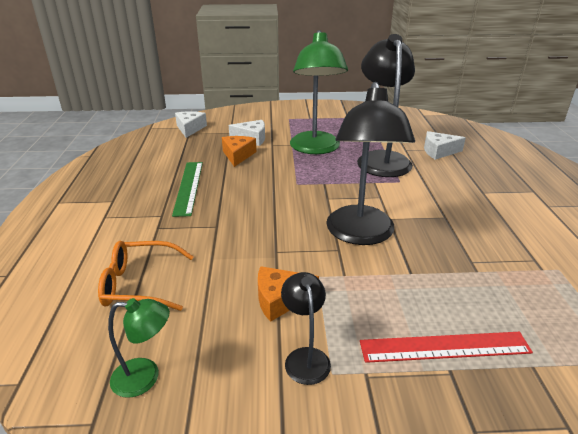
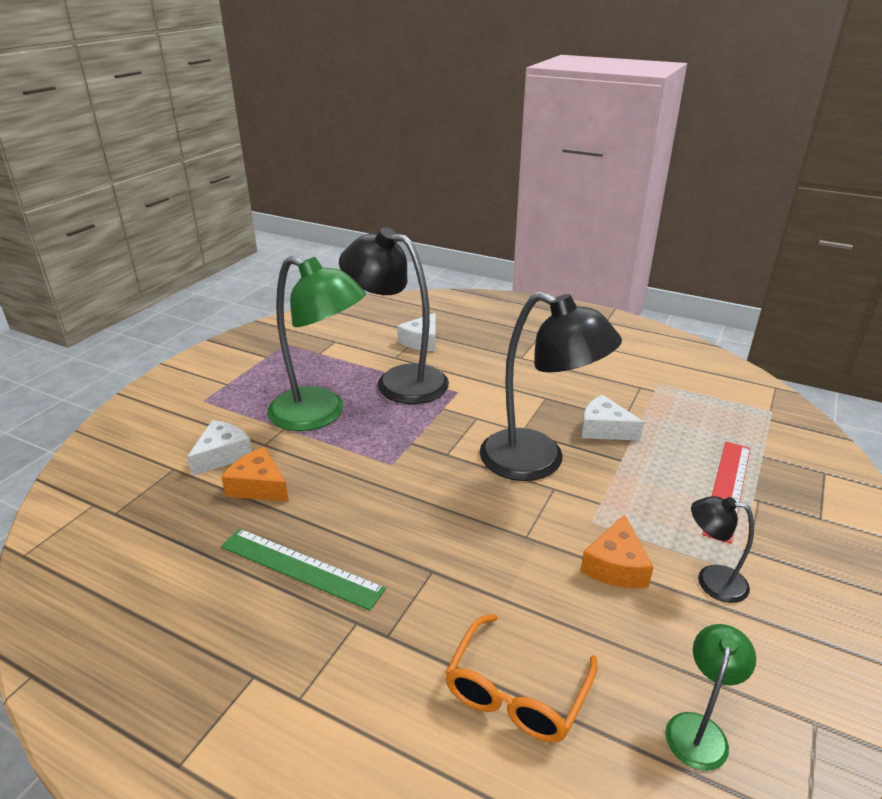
camera: 60 degrees left, 0 degrees up
(190, 129) = (99, 507): white cheese -> white cheese (604, 429)

